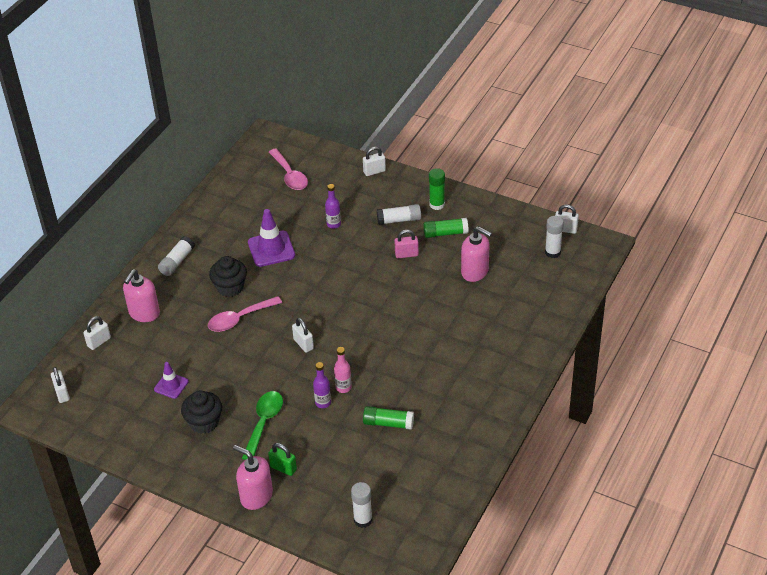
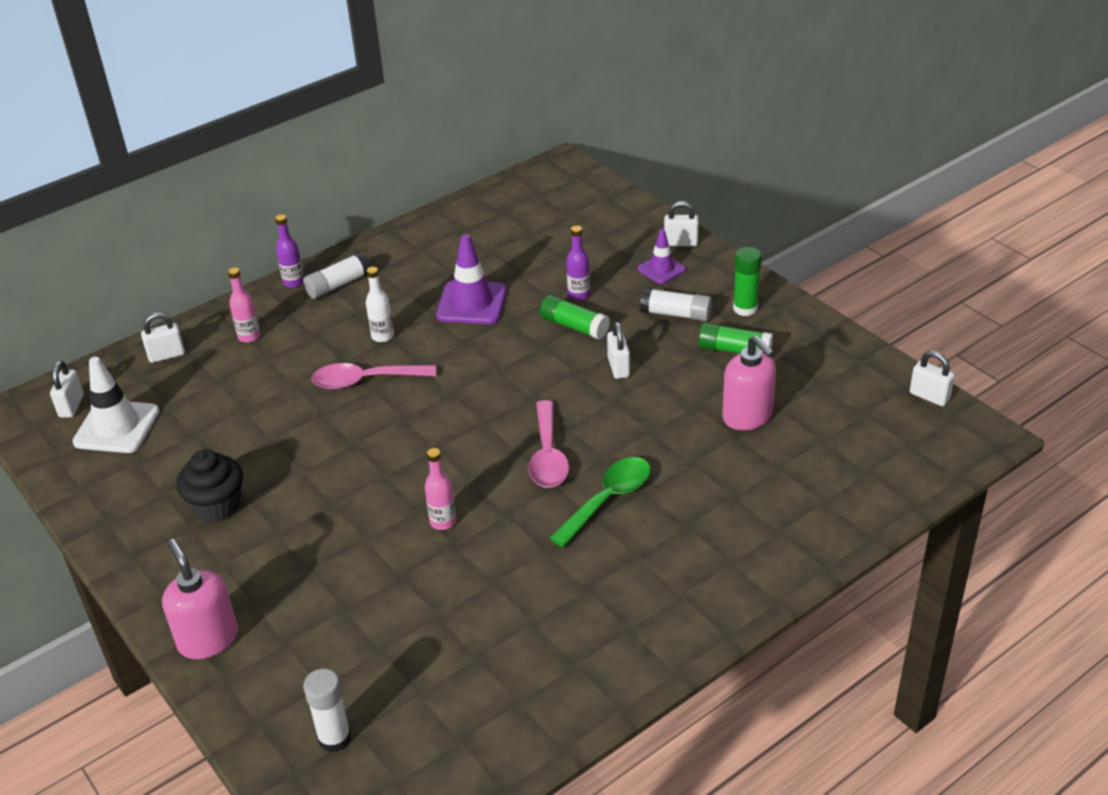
camera: 25 degrees right, 5 degrees down
(103, 397) = (116, 427): none -> white traffic cone
(144, 313) = (249, 337): pink soap dispenser -> pink bottle
(171, 385) = (212, 440): purple traffic cone -> purple traffic cone (661, 269)
(230, 287) = (382, 336): black cupcake -> white bottle
(264, 423) = (296, 534): green spoon -> green spoon (608, 499)
(283, 468) = (275, 611): green padlock -> none
(290, 175) = (560, 219): pink spoon -> pink spoon (548, 456)
(303, 344) = (428, 441): white padlock -> white padlock (618, 367)
(323, 403) = (398, 534): purple bottle -> purple bottle (294, 282)
(388, 423) = (474, 598): green glue stick -> green glue stick (574, 326)
(406, 254) = (658, 363): pink padlock -> none
(552, 252) = (889, 424): white glue stick -> none

